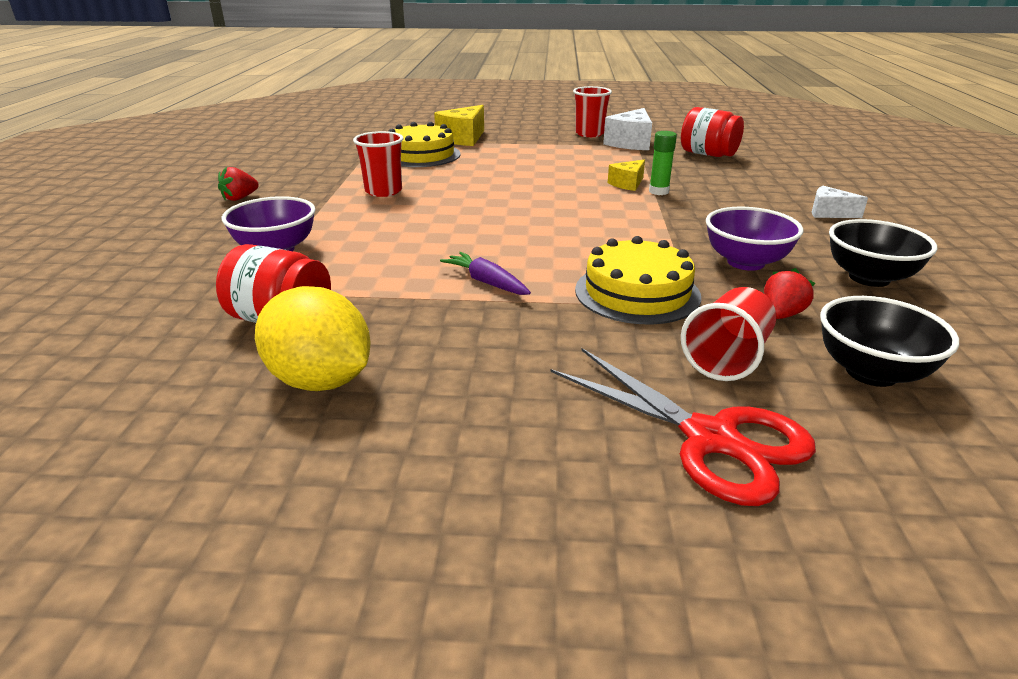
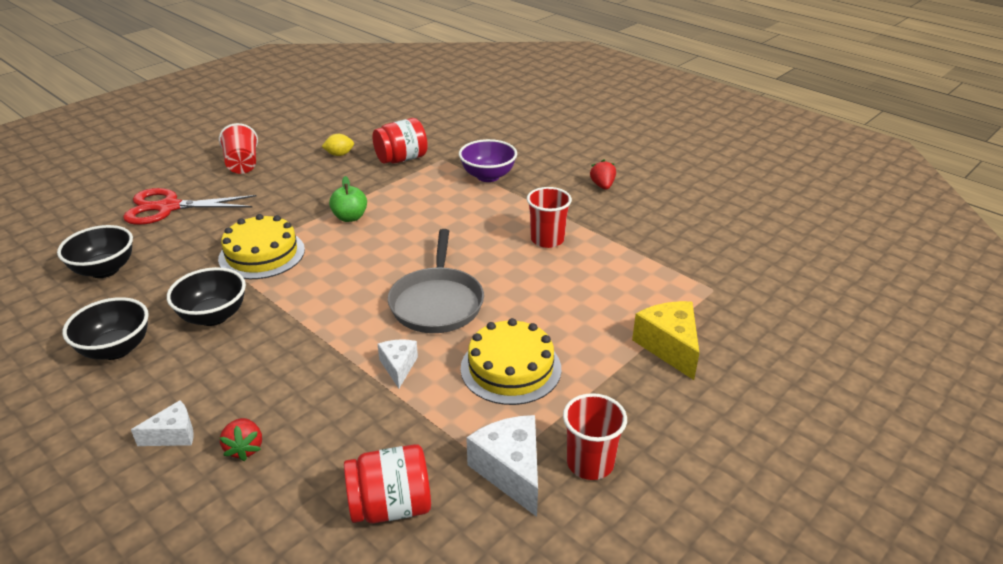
camera: 130 degrees right, 5 degrees up
(320, 381) = (339, 154): yellow lemon -> yellow lemon, size x0.49
(421, 155) = (631, 294): yellow cake -> yellow cake (510, 368)
(486, 282) = (350, 217): purple carrot -> green apple
(542, 196) = (437, 302): none -> grey pan
(627, 184) = (398, 367): yellow cheese -> white cheese
(658, 191) = (358, 371): green glue stick -> none
(727, 358) = (182, 242): red cup -> red cup (242, 164)
(745, 262) = (213, 316): purple bowl -> black bowl
(781, 315) = (167, 282): red strawberry -> red strawberry (245, 448)

